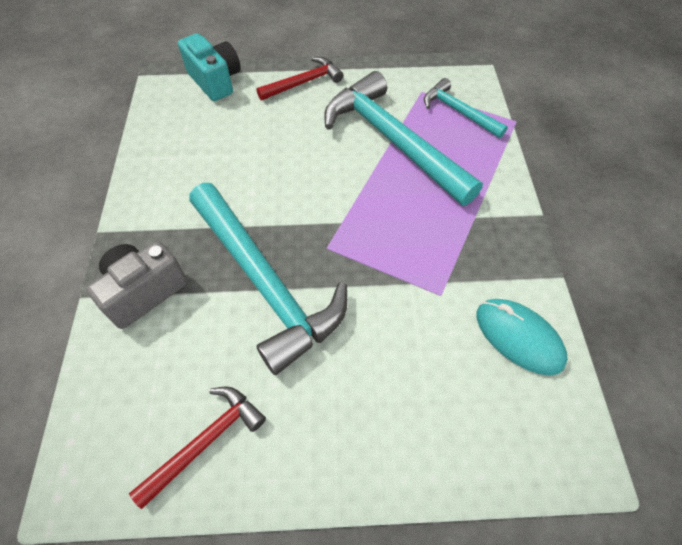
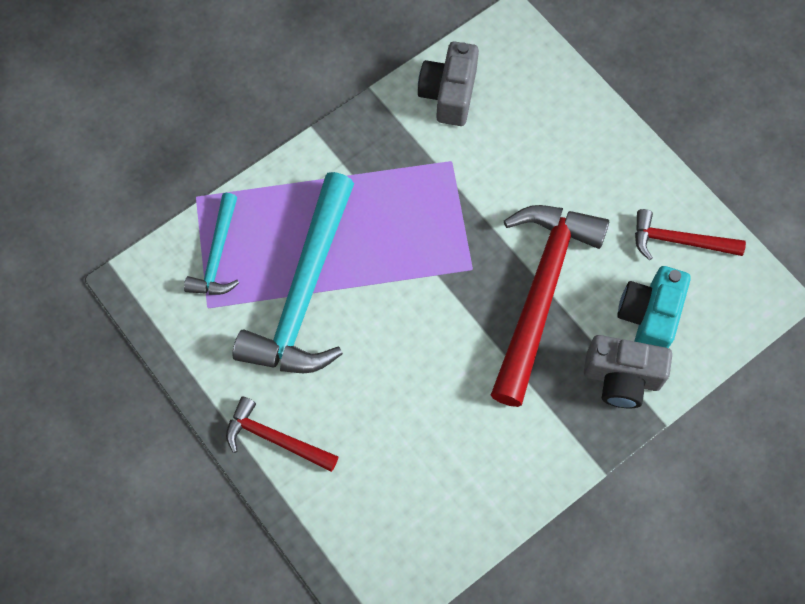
camera: 125 degrees left, 10 degrees up
(215, 81) = (340, 541): turquoise camera -> turquoise camera (649, 316)
(265, 283) = (541, 292): turquoise hammer -> red hammer
(518, 337) = (449, 94): turquoise mouse -> grey camera

